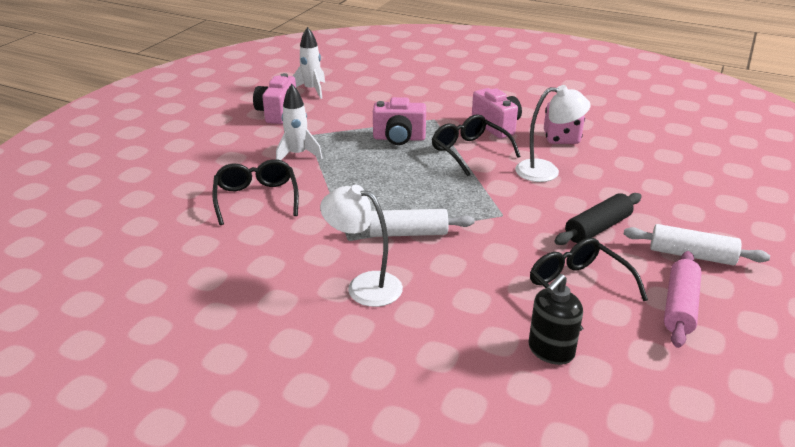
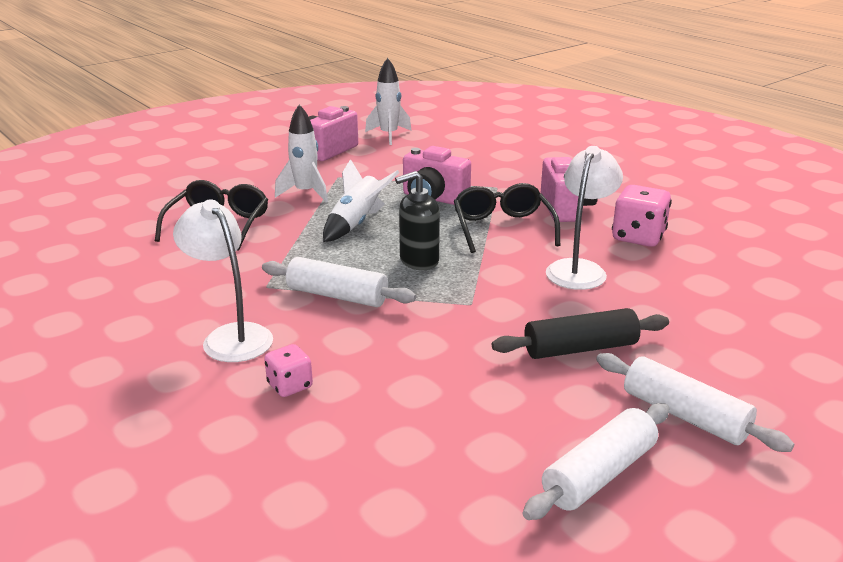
camera: 25 degrees right, 5 degrees down
(363, 172) = (356, 223): none -> white rocket
(444, 309) = (290, 386): none -> pink dice
(546, 171) = (579, 269): white lamp -> white lamp turned 90 degrees counterclockwise
(550, 351) = (365, 471): black soap dispenser -> black soap dispenser (418, 261)
(578, 287) = (479, 409): black glasses -> none
(680, 307) = (599, 474): pink rolling pin -> white rolling pin

